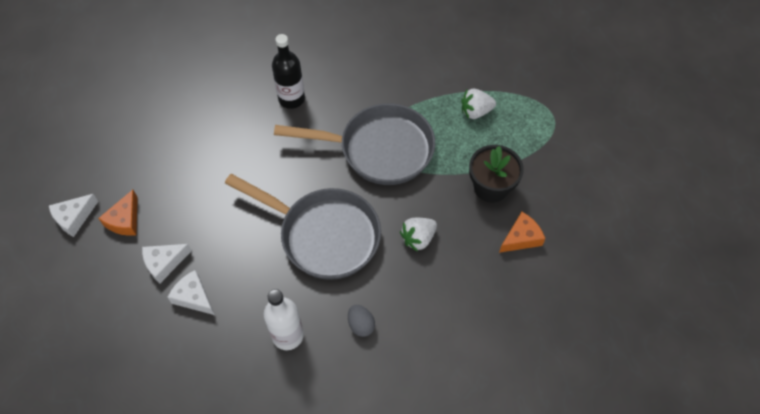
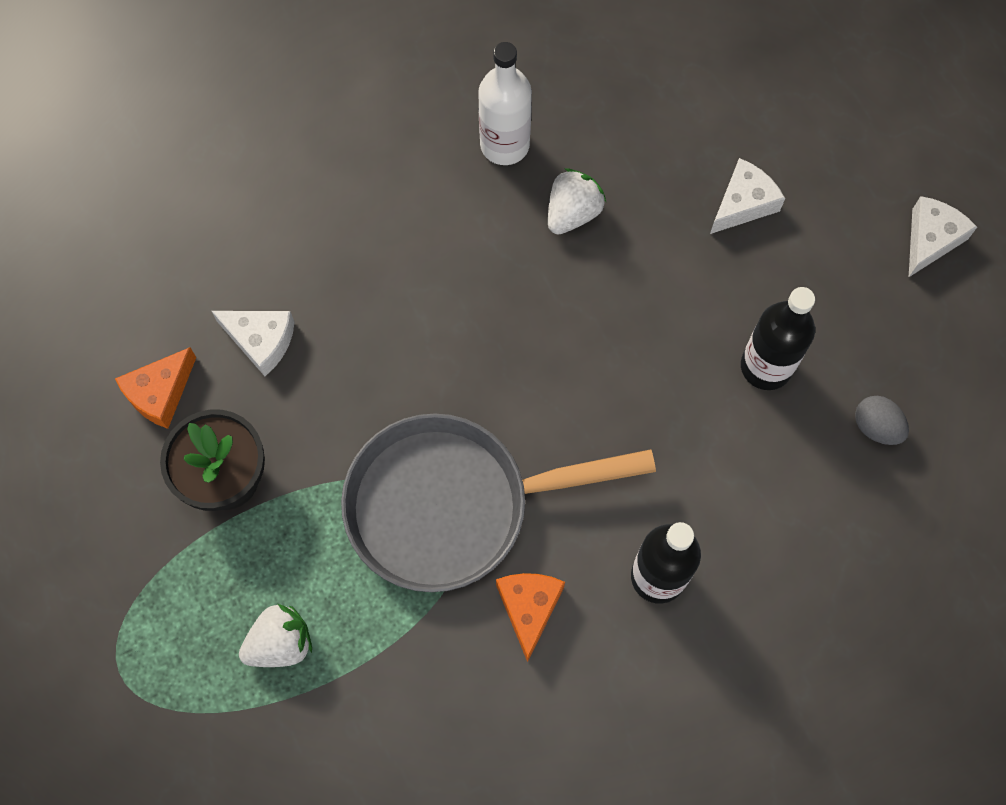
camera: 165 degrees right, 10 degrees up
(125, 220) = (845, 256): orange cheese -> orange cheese (529, 608)
(194, 297) = (671, 164): white cheese -> white cheese (261, 341)
(196, 175) = (766, 366): none -> black bottle
(323, 235) = (502, 314): grey pan -> none
(361, 325) = (397, 186): grey egg -> grey egg (876, 427)
(418, 238) = (339, 348): white strawberry -> white strawberry (572, 213)

